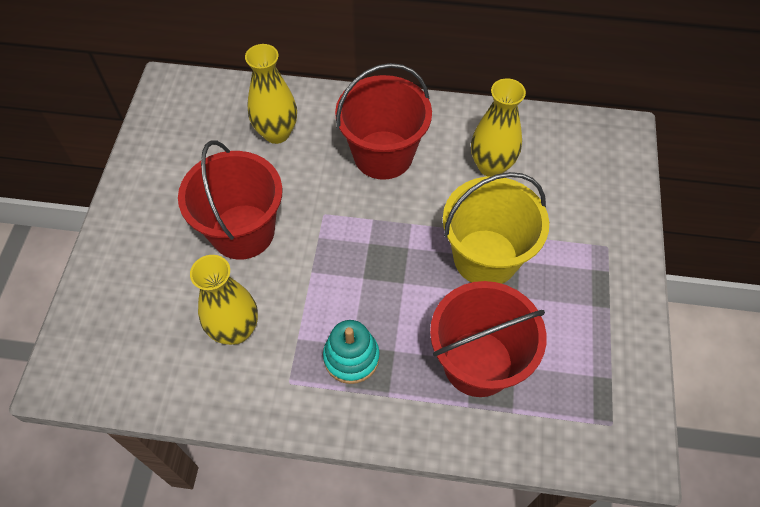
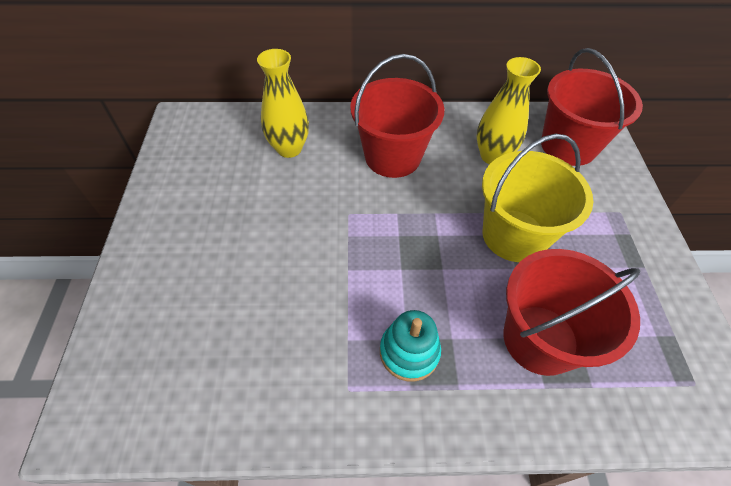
camera: 10 degrees left, 5 degrees down
(235, 330) = (279, 340): yellow vase -> none
(243, 231) = (271, 239): red bucket -> red bucket (568, 146)

